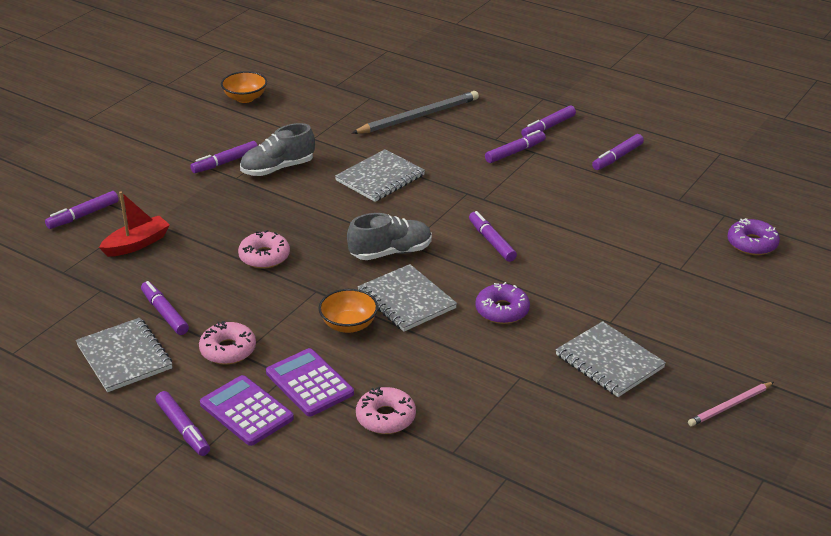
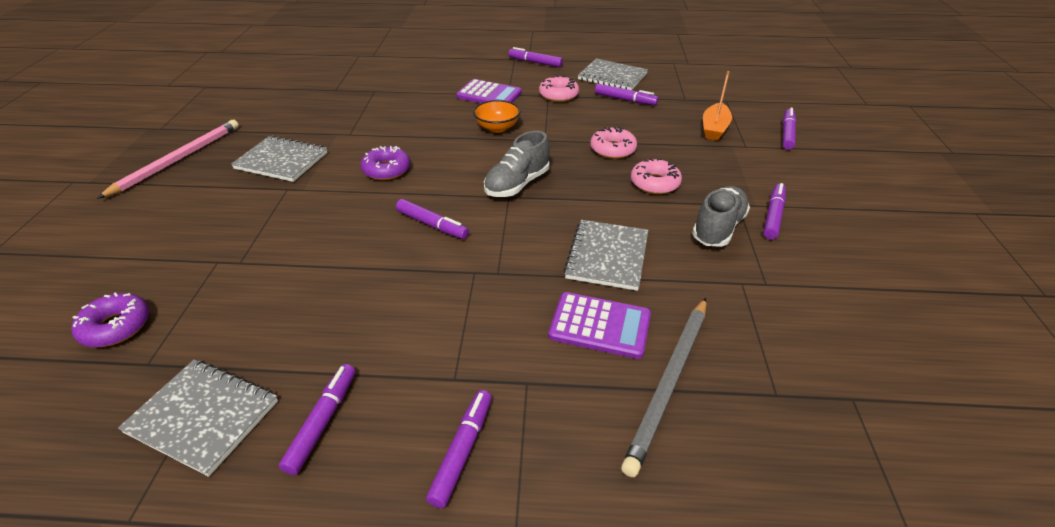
camera: 150 degrees right, 5 degrees up
(137, 244) = (714, 128): red boat -> orange boat
(245, 98) = (908, 314): orange bowl -> none
(246, 411) = (511, 76): purple calculator -> purple calculator (600, 325)
(386, 417) = (427, 93): pink donut -> pink donut (654, 183)
(406, 300) = (470, 154): grey notebook -> grey notebook (203, 417)
(515, 152) = (482, 366): purple marker -> none
(730, 406) = (178, 160): pink pencil -> pink pencil, size x1.74

